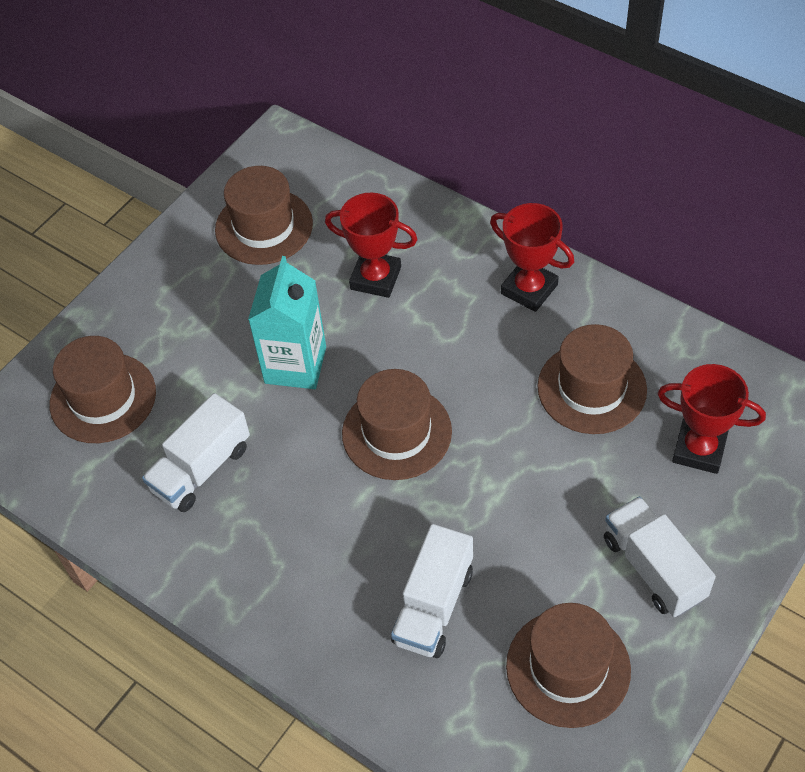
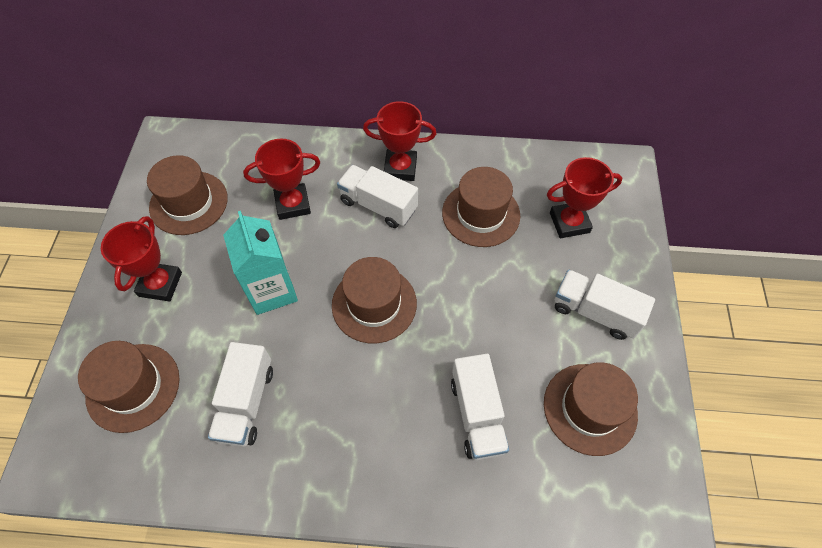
camera: 35 degrees left, 5 degrees up
(185, 304) = (160, 284): none -> red trophy
(473, 323) = (378, 205): none -> white truck

